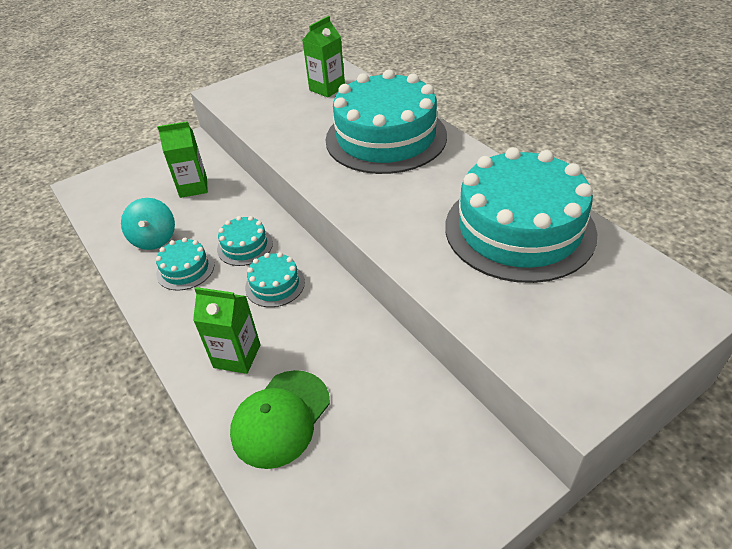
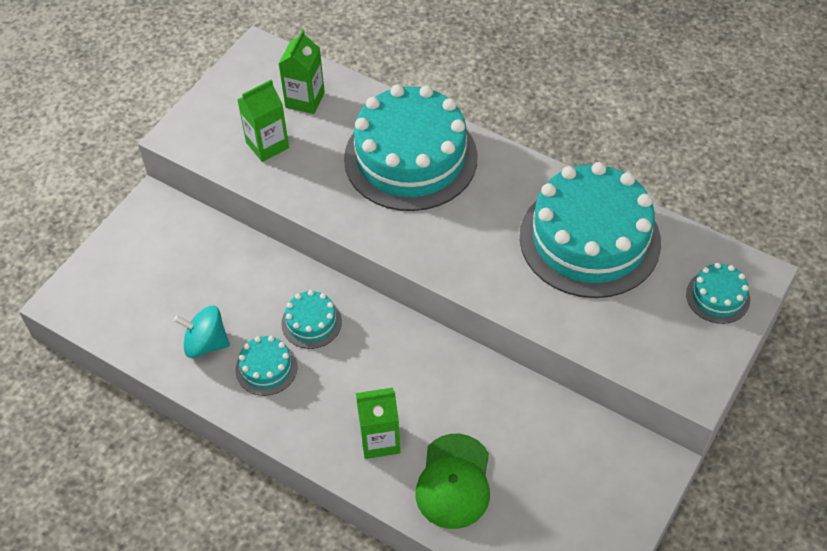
camera: 25 degrees left, 10 degrees up
(154, 239) = (206, 343): turquoise spinning top -> turquoise spinning top turned 135 degrees clockwise
(193, 187) = (203, 265): green carton -> green carton (267, 145)
(275, 284) = (370, 356): turquoise cake -> turquoise cake (718, 296)

